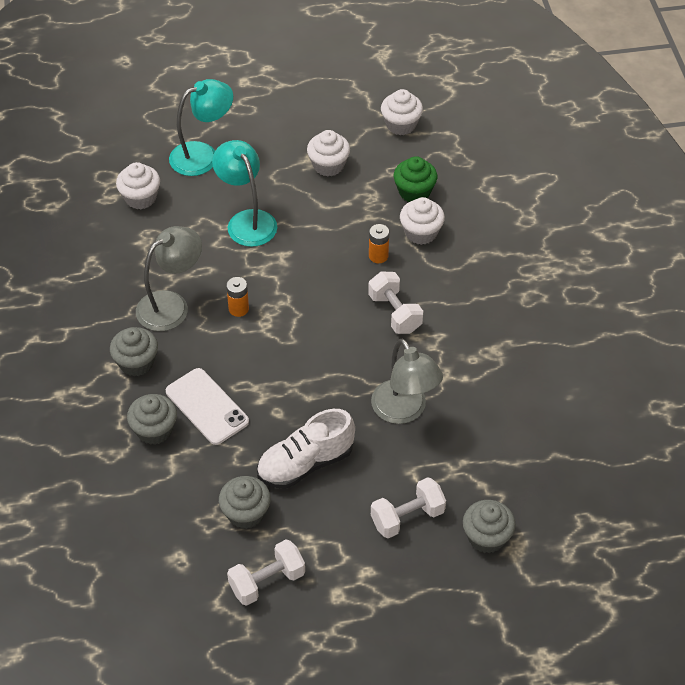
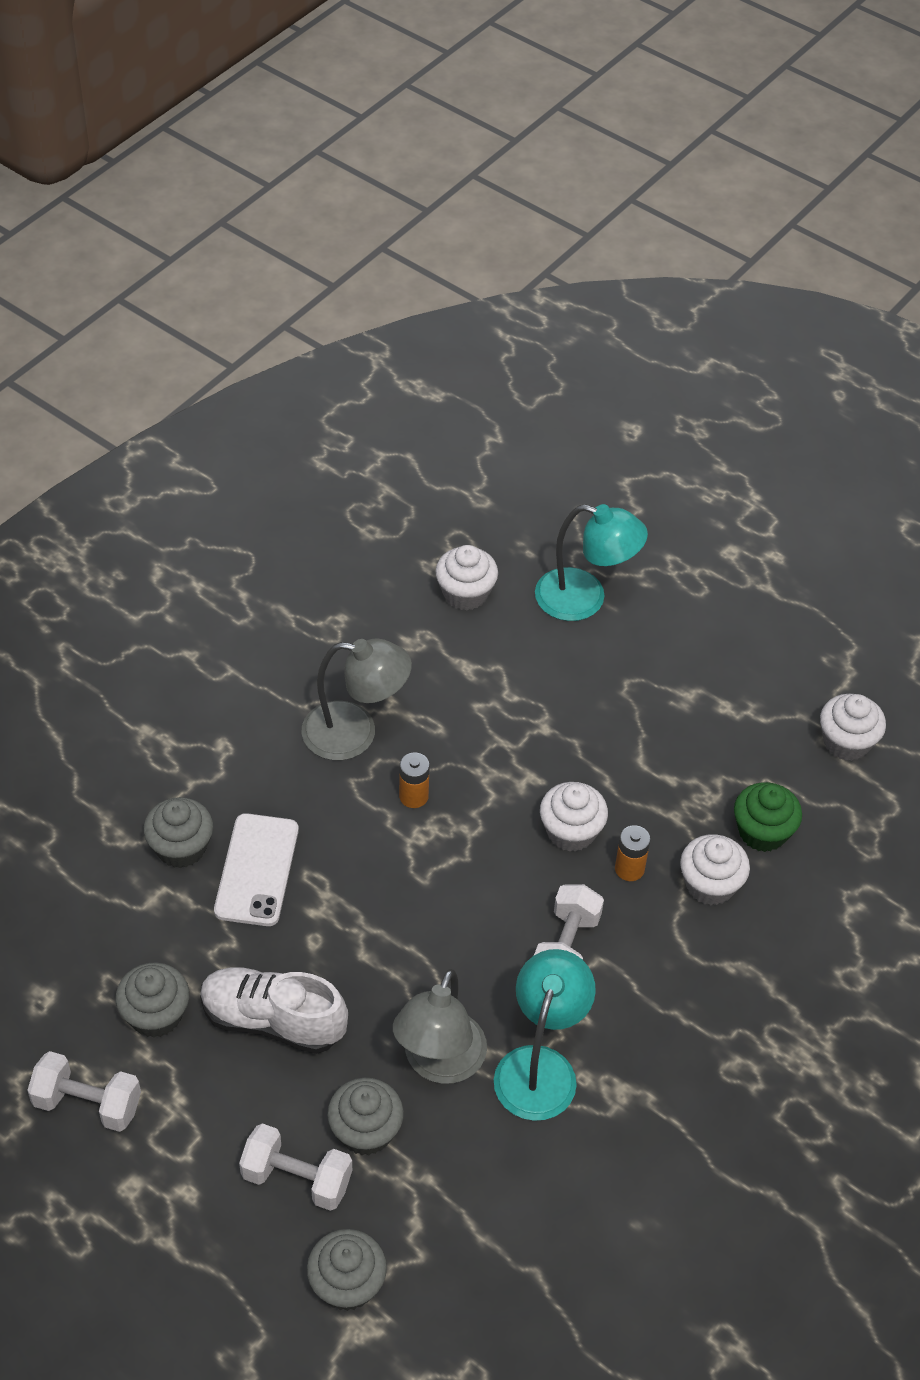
camera: 45 degrees right, 0 degrees up
(136, 362) = (250, 763): grey cupcake -> grey cupcake (365, 1131)
(247, 221) = (540, 709): turquoise lamp -> turquoise lamp (540, 1067)
(328, 165) = (704, 721): white cupcake -> white cupcake (571, 831)

